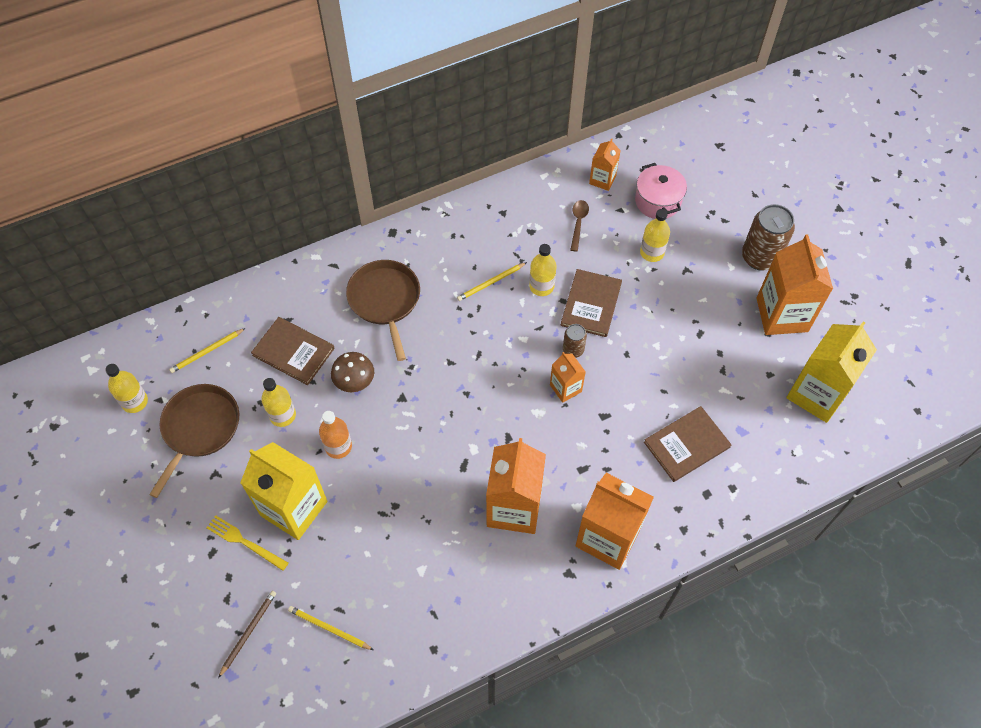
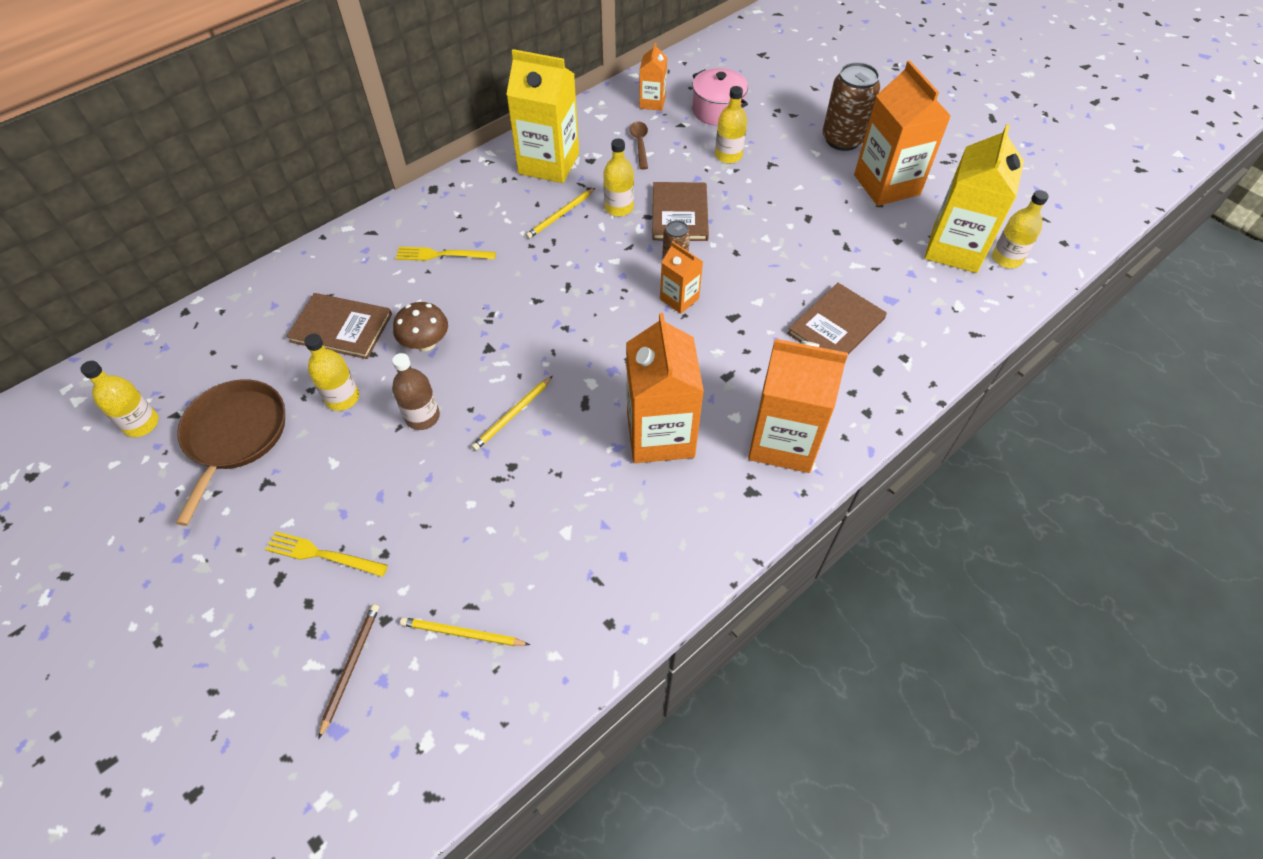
camera: 15 degrees left, 5 degrees down
(207, 352) = (229, 350): yellow pencil -> yellow pencil (512, 415)
(294, 508) = (380, 499): yellow carton -> yellow carton (549, 163)
(338, 446) = (422, 417): orange bottle -> brown bottle
(385, 300) = (442, 255): brown pan -> yellow fork
(859, 414) = (1006, 258): none -> yellow bottle

